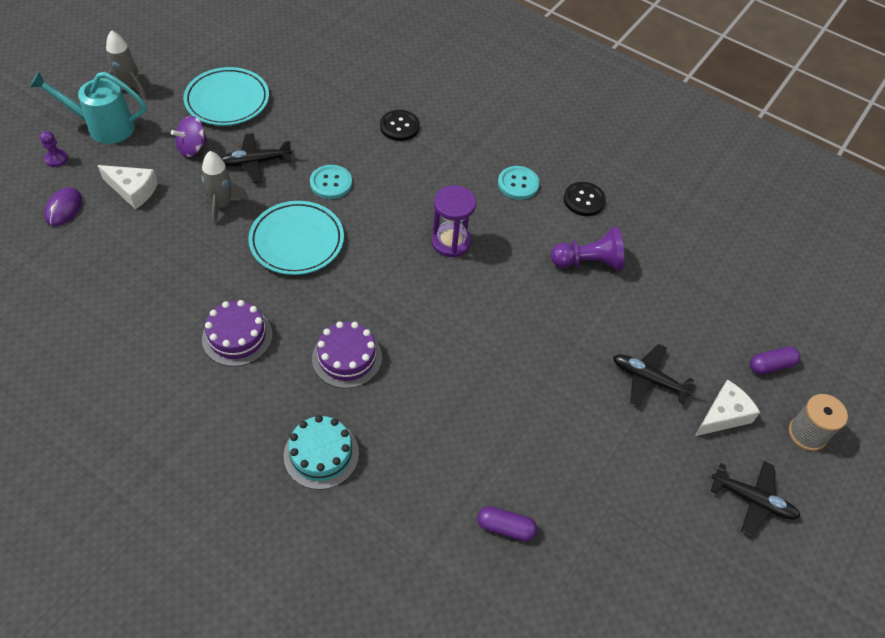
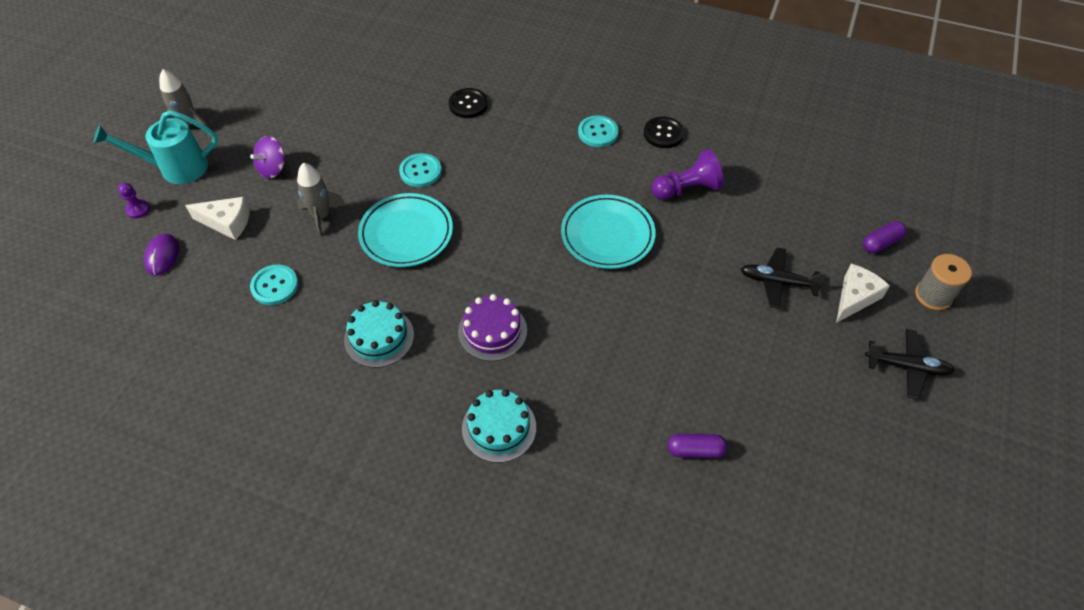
camera: 10 degrees left, 0 degrees up
(157, 262) = (275, 286): none -> turquoise button
(227, 100) = (292, 116): turquoise plate -> turquoise plate (607, 235)
(237, 336) = (379, 337): purple cake -> turquoise cake
(255, 162) = (340, 168): black plane -> none
(451, 242) = (553, 200): purple hourglass -> none

